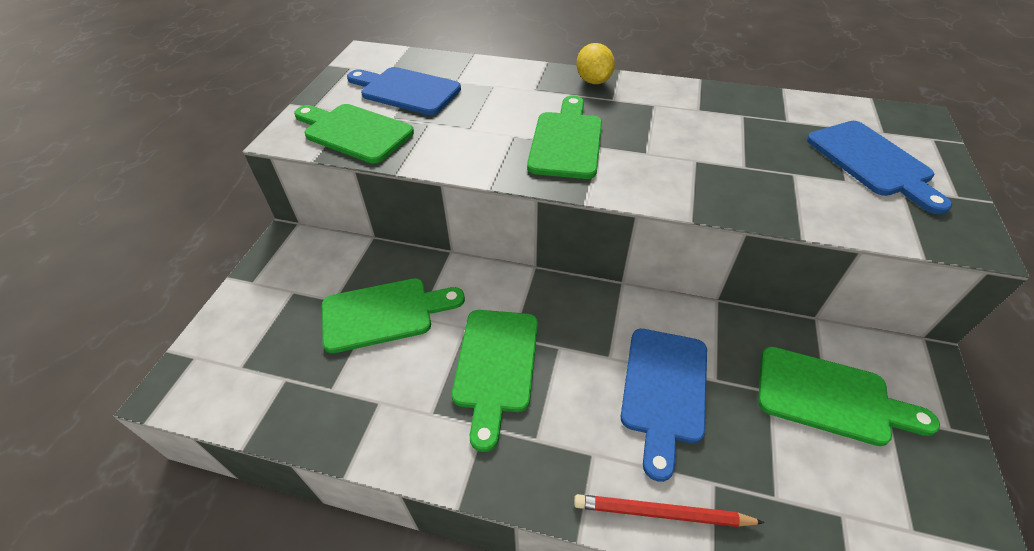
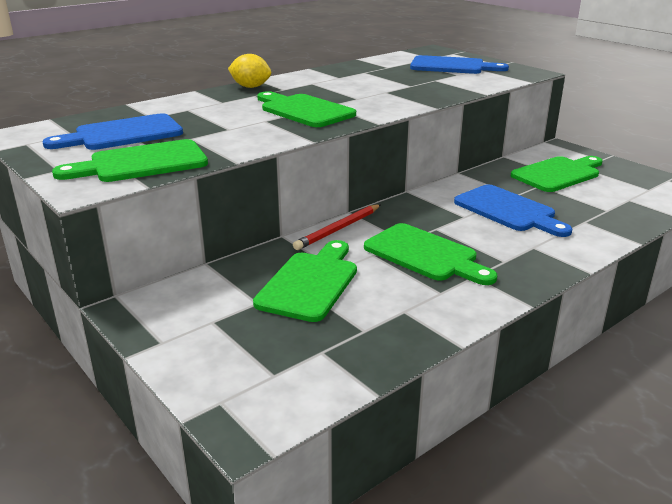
camera: 55 degrees left, 20 degrees down
(662, 513) = (591, 241): red pencil -> red pencil (338, 229)

